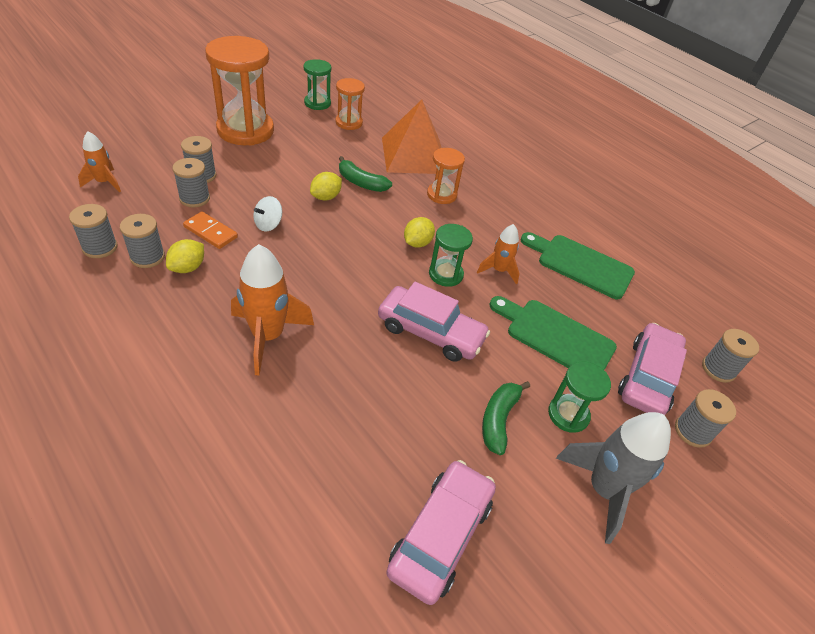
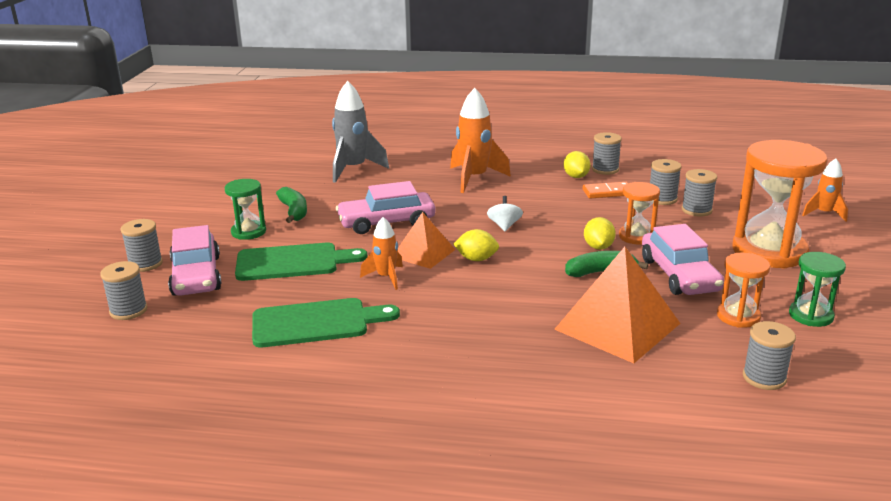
camera: 145 degrees right, 20 degrees down
(100, 247) = (635, 161): grey spool -> grey spool (764, 378)
(104, 182) = (723, 178): orange rocket -> orange rocket (824, 213)
(268, 224) = (590, 213): white spinning top -> white spinning top (504, 226)
(417, 243) = (476, 259): yellow lemon -> yellow lemon turned 75 degrees counterclockwise
(440, 535) = (284, 172): pink car -> pink car (679, 275)
(441, 195) = (523, 305): orange hourglass -> orange hourglass (636, 236)
(445, 274) = (423, 253): green hourglass -> orange pyramid
(603, 490) = (203, 216): grey rocket -> grey rocket (353, 169)

